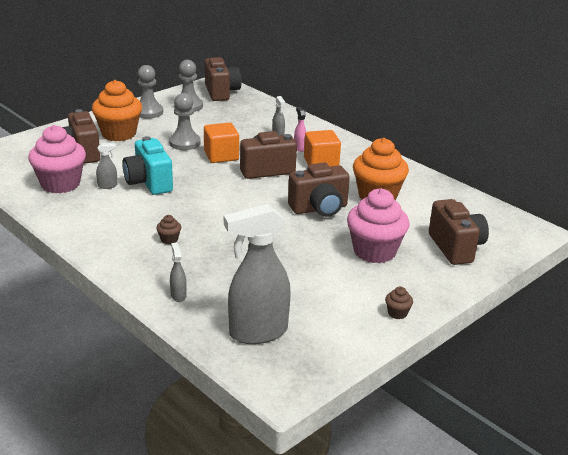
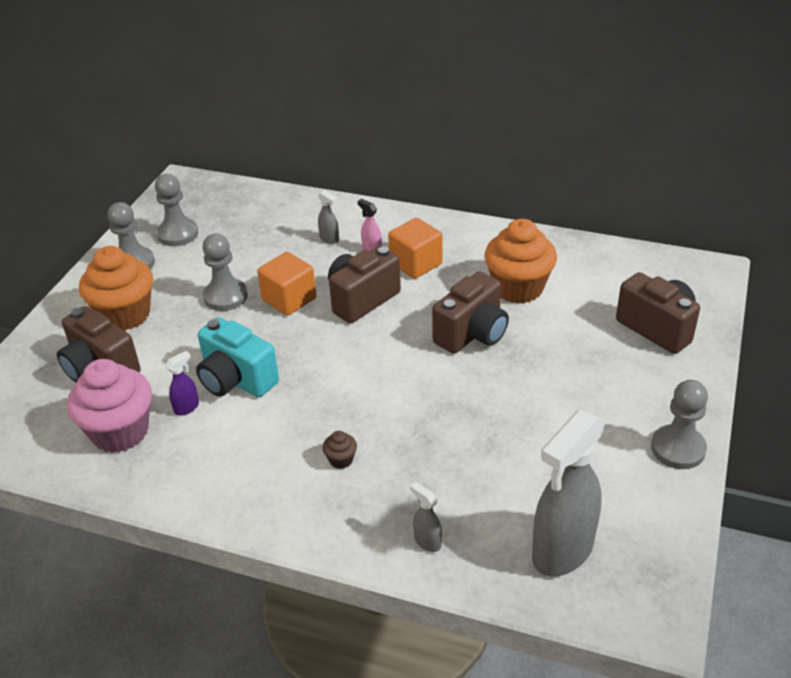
camera: 25 degrees left, 10 degrees up
(108, 186) = (187, 407): grey spray bottle -> purple spray bottle
(221, 92) = (201, 196): brown camera -> none
(374, 251) = (582, 371): pink cupcake -> none
(397, 313) = (678, 448): brown cupcake -> grey pawn

